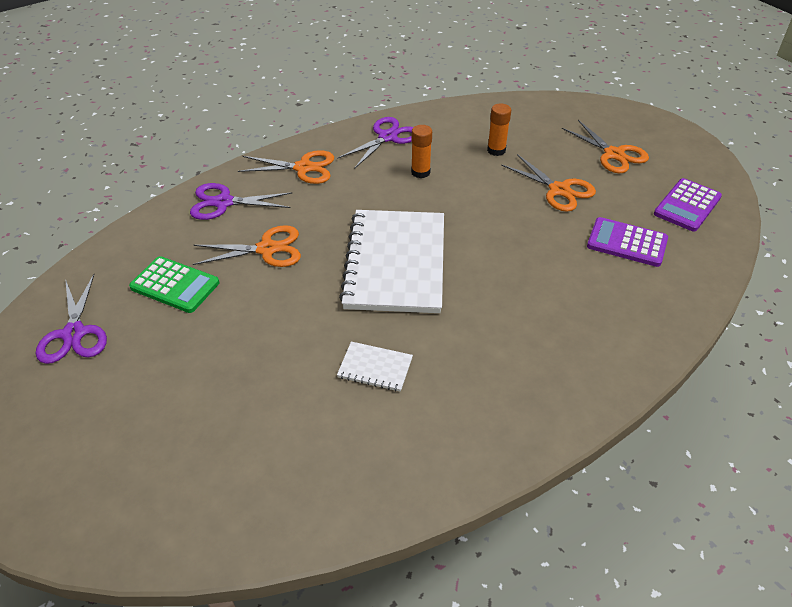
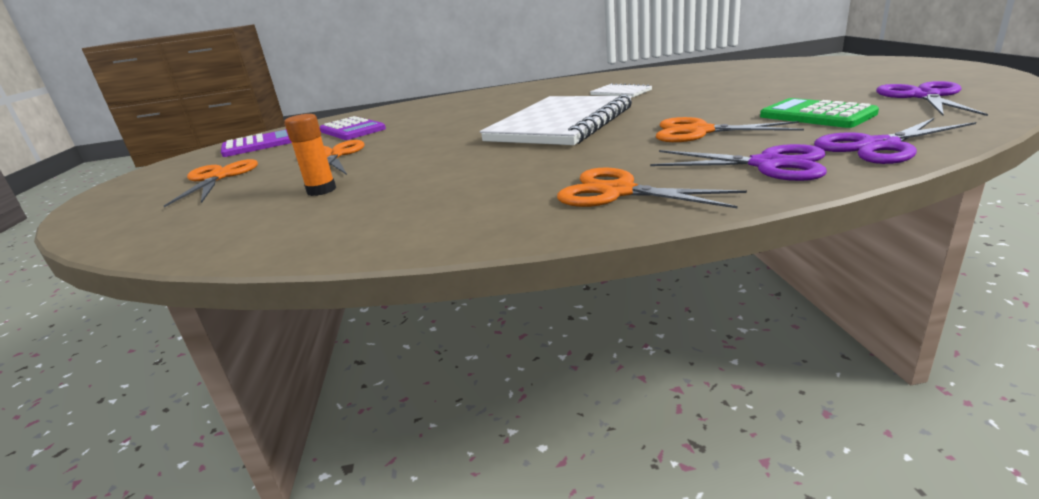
camera: 150 degrees left, 20 degrees down
(388, 137) = (438, 219): purple scissors -> purple scissors (878, 146)
(420, 172) = (449, 177): orange glue stick -> none

